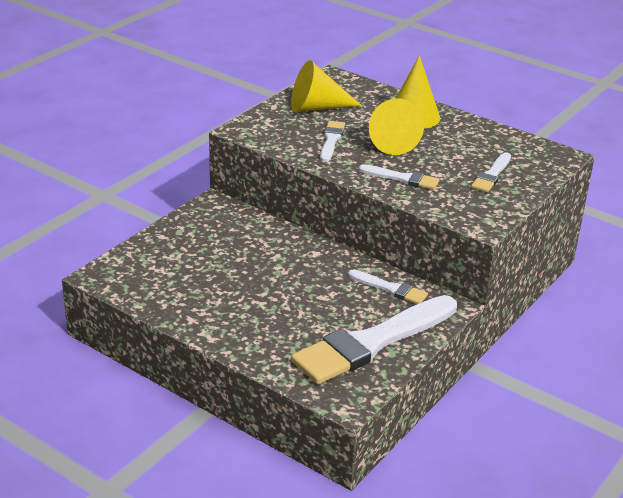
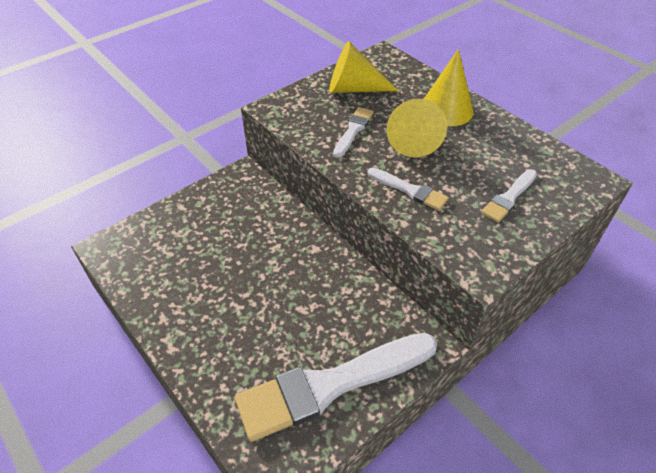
camera: 15 degrees right, 15 degrees up
(390, 289) = (374, 309): white brush -> none

